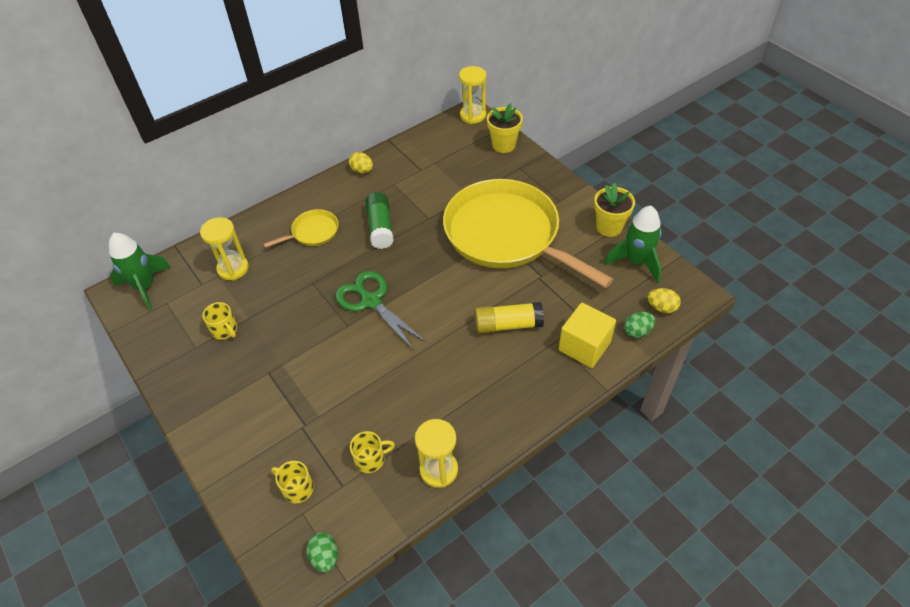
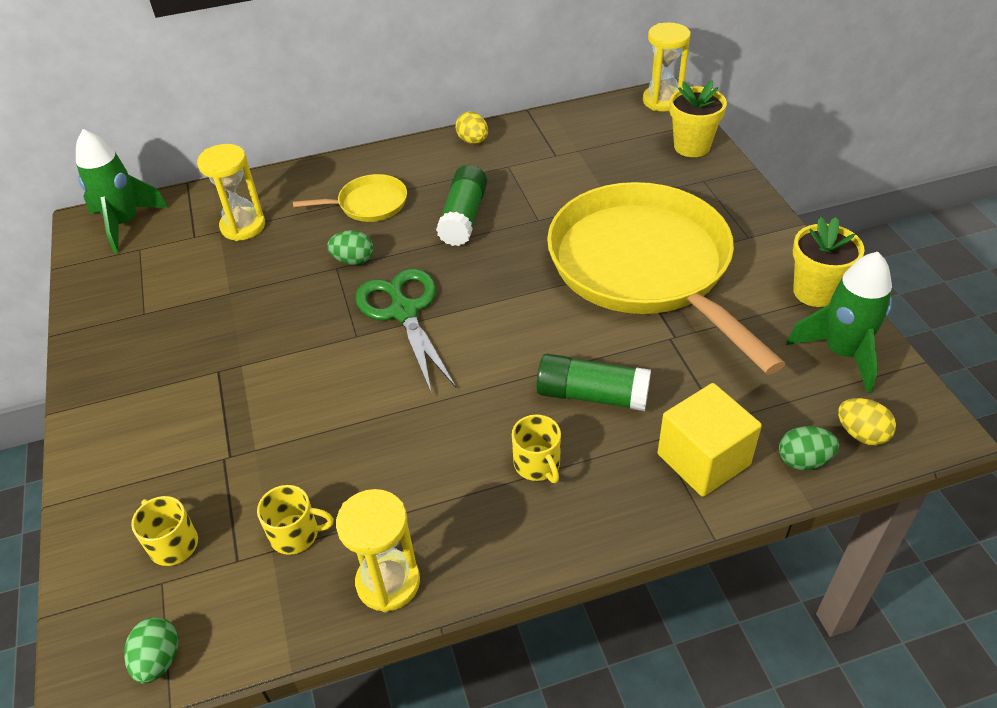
camera: 20 degrees right, 5 degrees down
(225, 330) = (192, 301): yellow mug -> yellow mug (537, 464)
(321, 274) = (353, 260): none -> green egg
(508, 325) = (592, 395): yellow glue stick -> green glue stick

